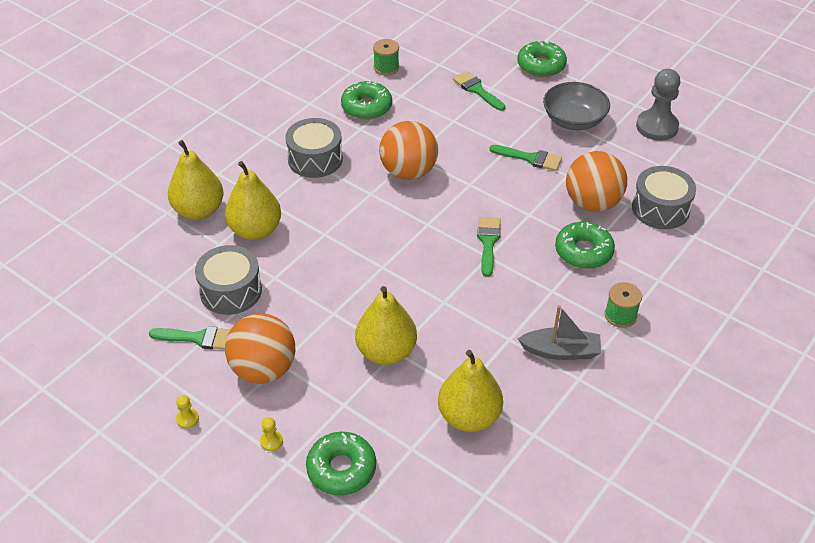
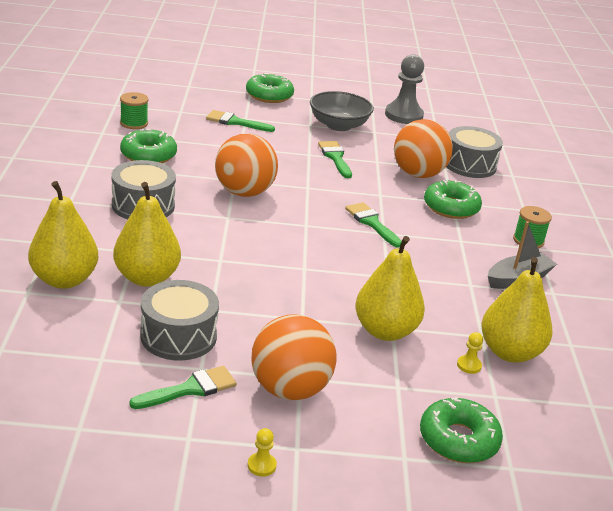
camera: 40 degrees left, 15 degrees down
(271, 441) = (368, 446): yellow pawn -> yellow pawn (469, 365)
(530, 158) = (335, 157): green brush -> green brush turned 90 degrees counterclockwise

